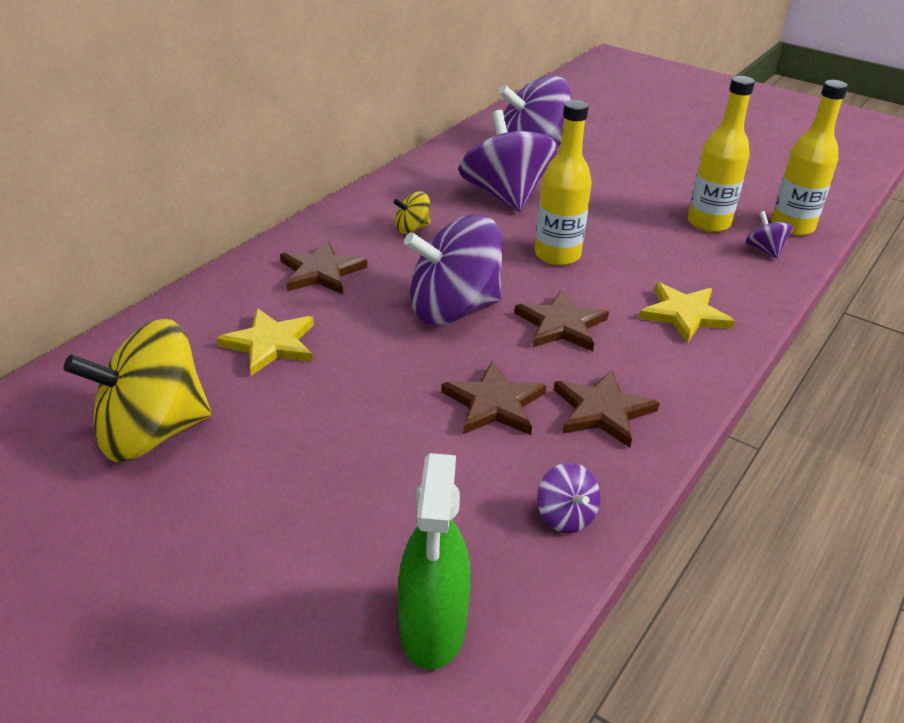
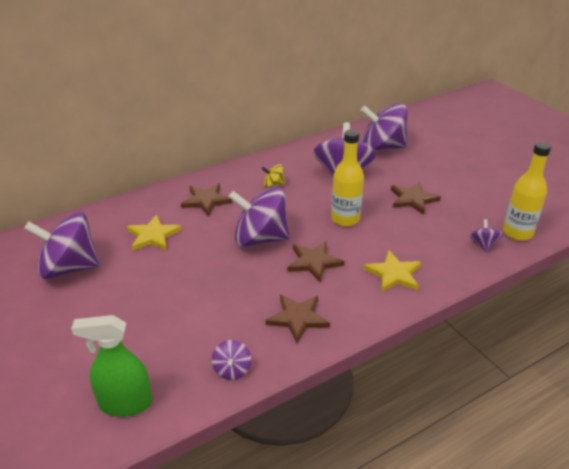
camera: 25 degrees right, 0 degrees up
(152, 432) = (69, 268): yellow spinning top -> purple spinning top
(432, 629) = (125, 403): green spray bottle -> green spray bottle turned 60 degrees clockwise
(494, 403) = (242, 298): brown star -> brown star (413, 199)
(708, 223) = (460, 218): yellow bottle -> none

